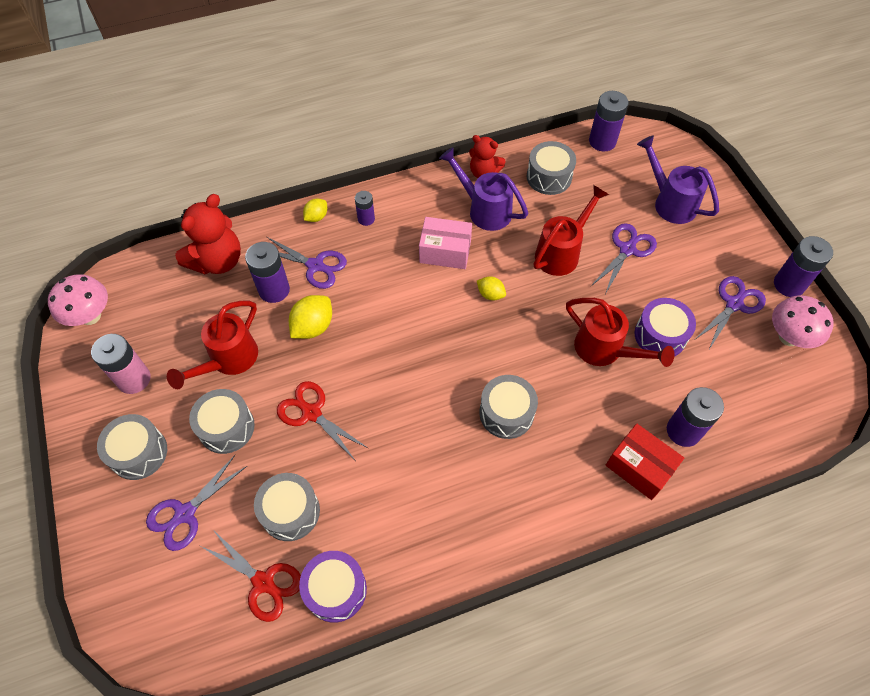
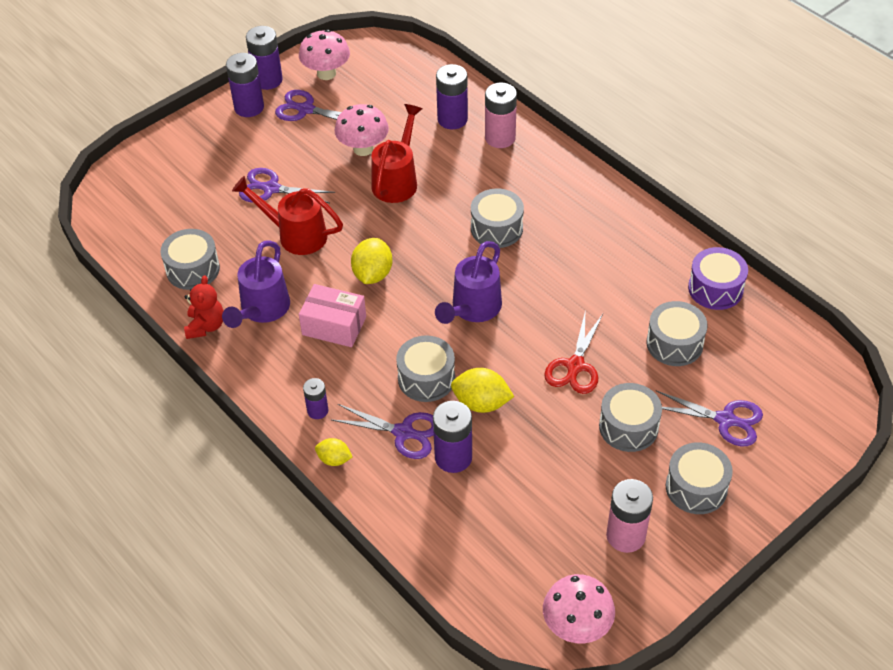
camera: 110 degrees left, 10 degrees down
(217, 261) = (440, 531): red teddy bear -> none
(228, 360) = (558, 459): red watering can -> none
(263, 582) = (742, 337): red scissors -> none
(315, 266) = (403, 432): purple scissors -> purple scissors turned 105 degrees clockwise
(358, 297) = (426, 378): none -> grey drum
(445, 251) = (334, 326): pink box -> pink box turned 60 degrees counterclockwise
(490, 294) = (372, 274): yellow lemon -> yellow lemon, size x1.66
(602, 141) = (122, 238): purple battery -> purple battery (249, 107)
(639, 467) = (500, 138): red box -> pink battery
(660, 335) = (363, 149): purple drum -> pink mushroom
(670, 202) = (195, 170): purple watering can -> purple watering can (472, 309)

